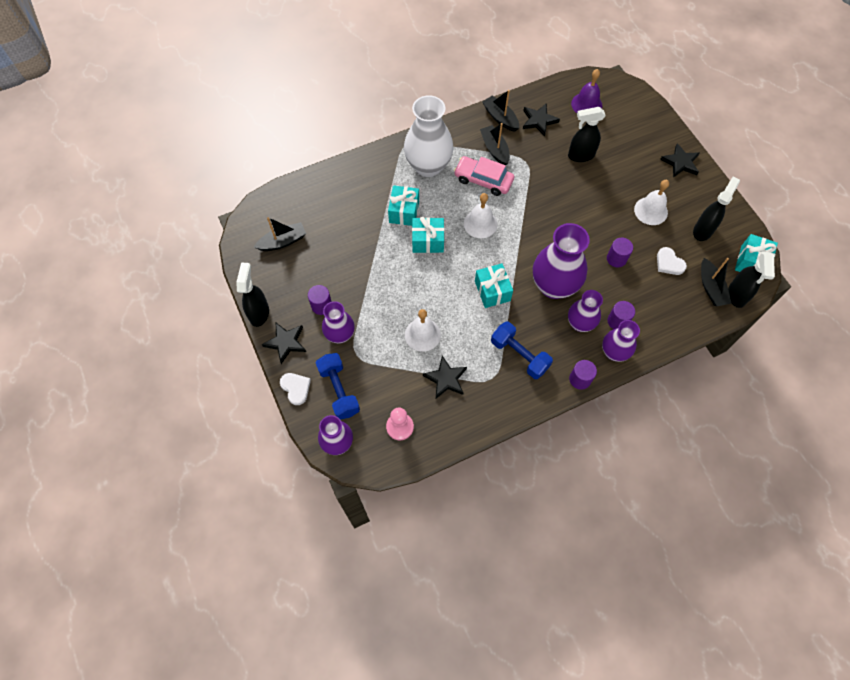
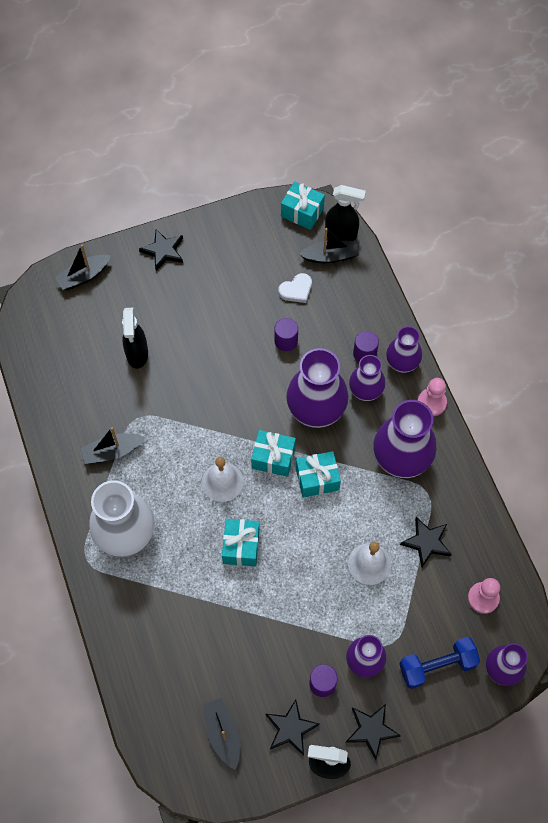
camera: 85 degrees left, 0 degrees up
(296, 388) = (433, 718): white heart -> none
(404, 212) = (194, 572): turquoise gift -> turquoise gift (273, 458)
(483, 180) = (158, 471): pink car -> none
(500, 118) = (63, 439): black boat -> black boat (84, 276)
(519, 355) = (400, 460): blue dumbbell -> purple vase
(539, 121) = (75, 394): black star -> black star (290, 729)
(580, 379) = (431, 403): purple cylinder -> pink pawn
(586, 104) = (59, 335): purple bell -> none
(651, 211) = (226, 294): white bell -> none
(703, 230) = (257, 248): black spray bottle -> none

